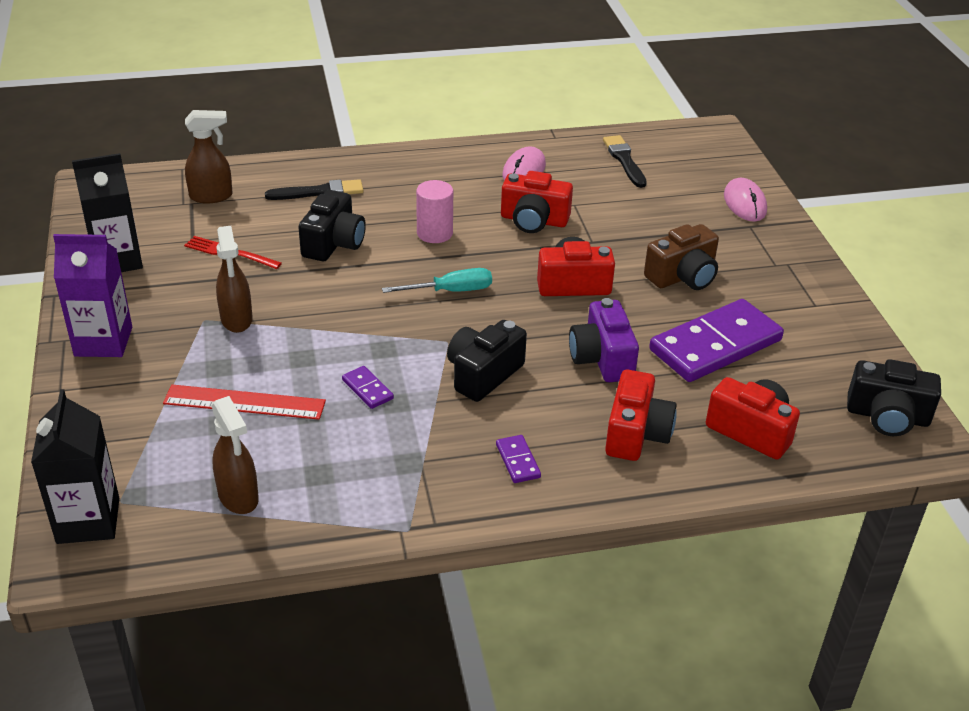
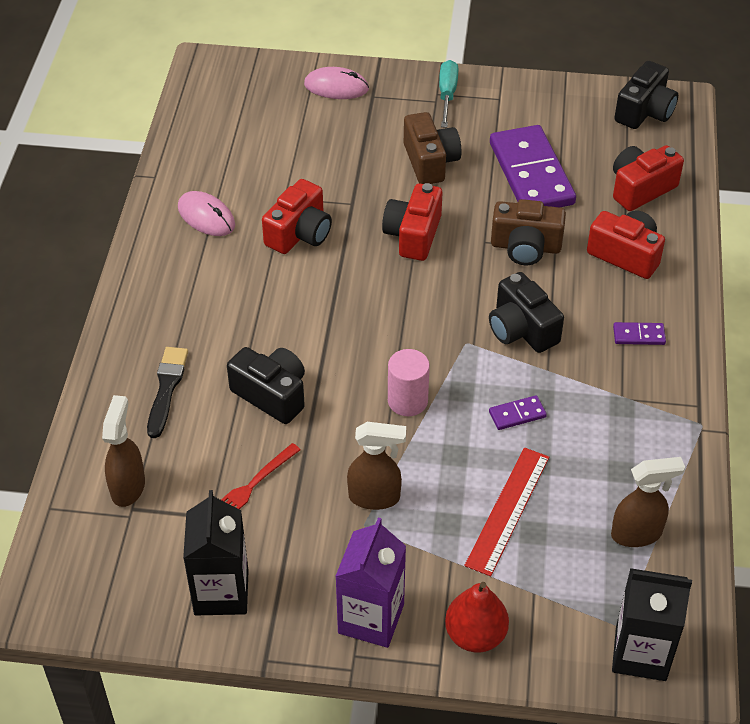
camera: 70 degrees left, 10 degrees up
(94, 405) = (475, 635): none -> red pear
(434, 233) = (289, 311): pink cylinder -> pink cylinder (407, 401)
(451, 291) = (390, 322): turquoise screwdriver -> turquoise screwdriver (447, 94)
(602, 358) = (525, 247): purple camera -> brown camera
(624, 160) = (225, 140): black brush -> none

